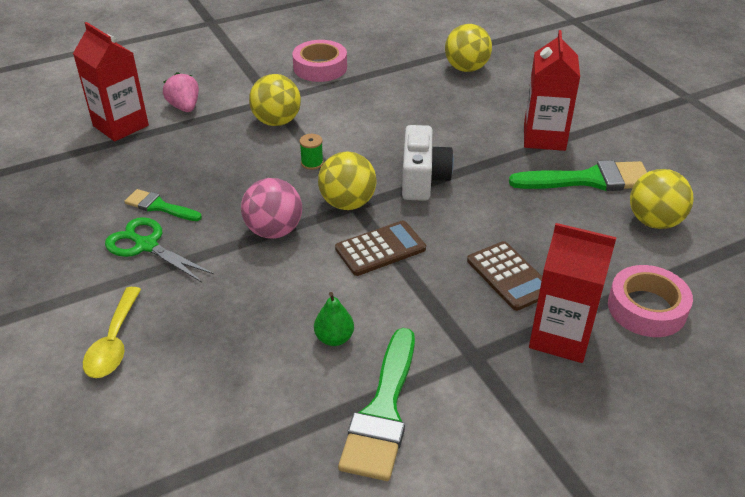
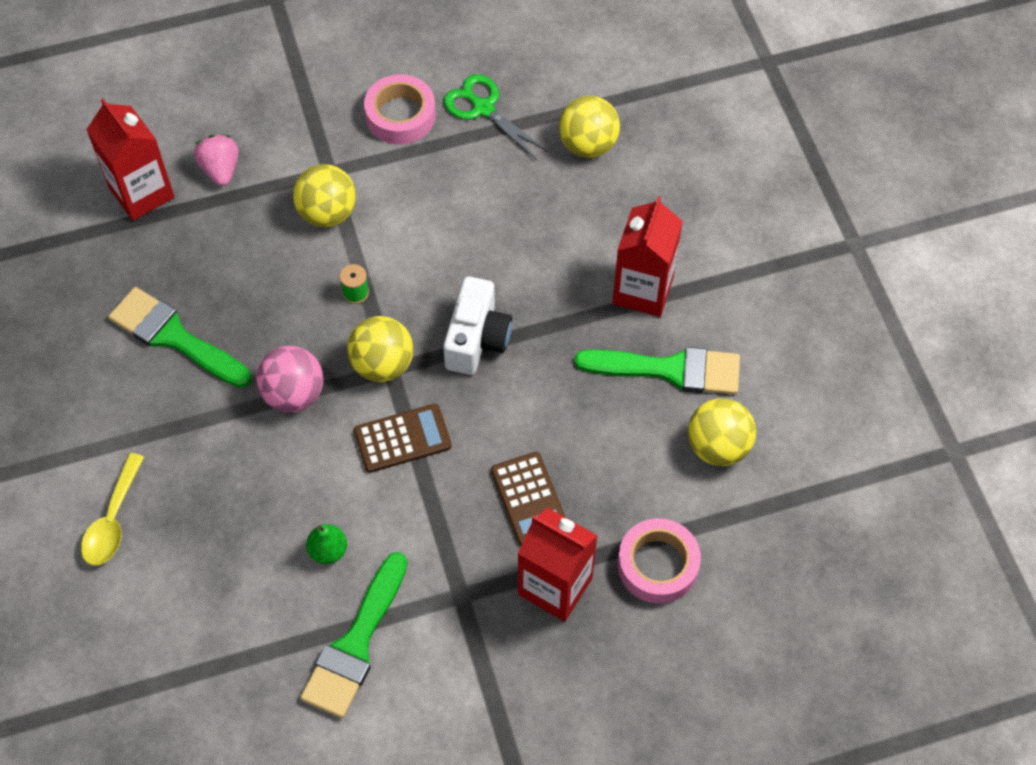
camera: 10 degrees right, 20 degrees up
(146, 245) = (155, 394): green scissors -> green scissors (483, 108)
(159, 206) = (174, 337): green brush -> green brush, size x1.74

